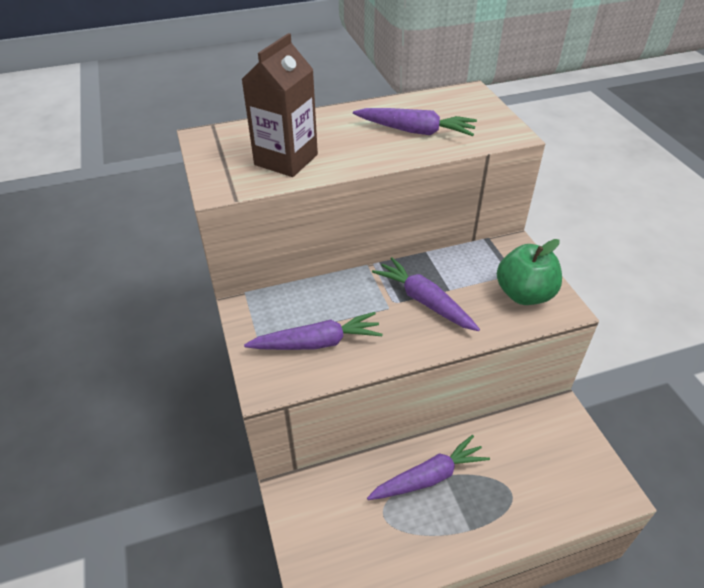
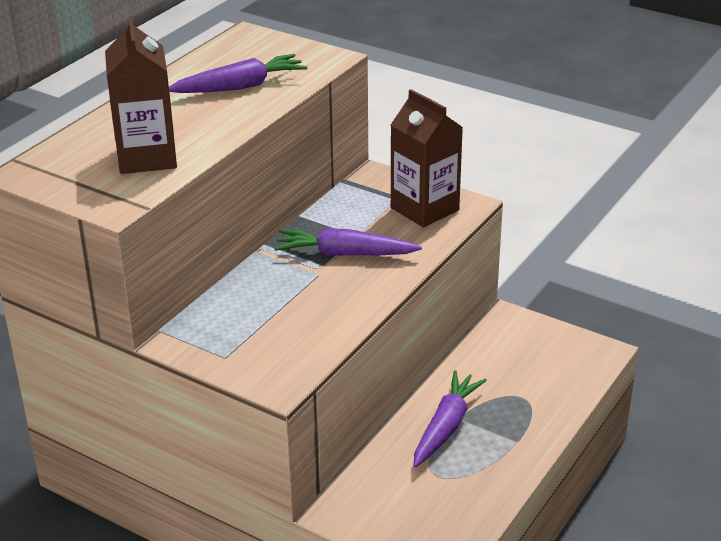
camera: 40 degrees left, 10 degrees down
(317, 343) = (285, 331): purple carrot -> none
(524, 294) = (424, 209): green apple -> brown carton

